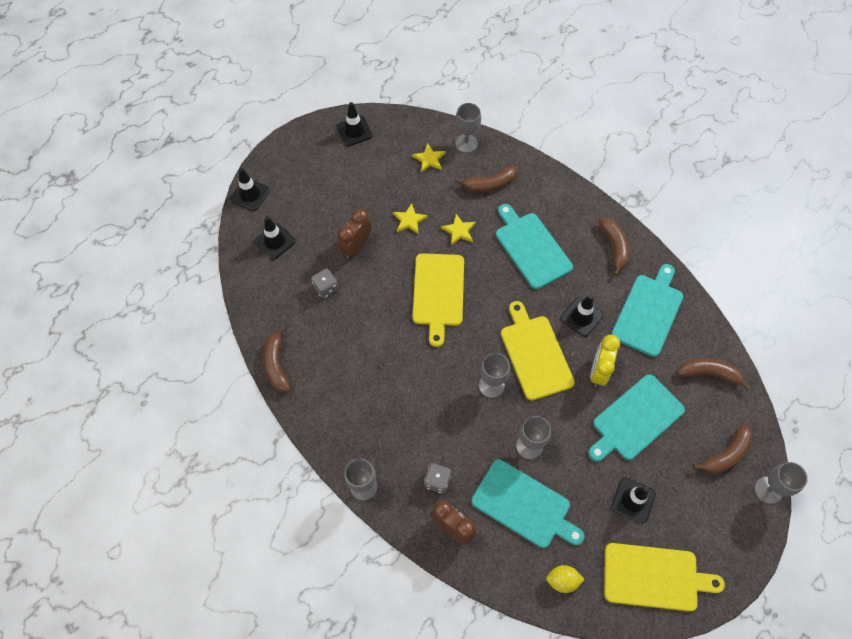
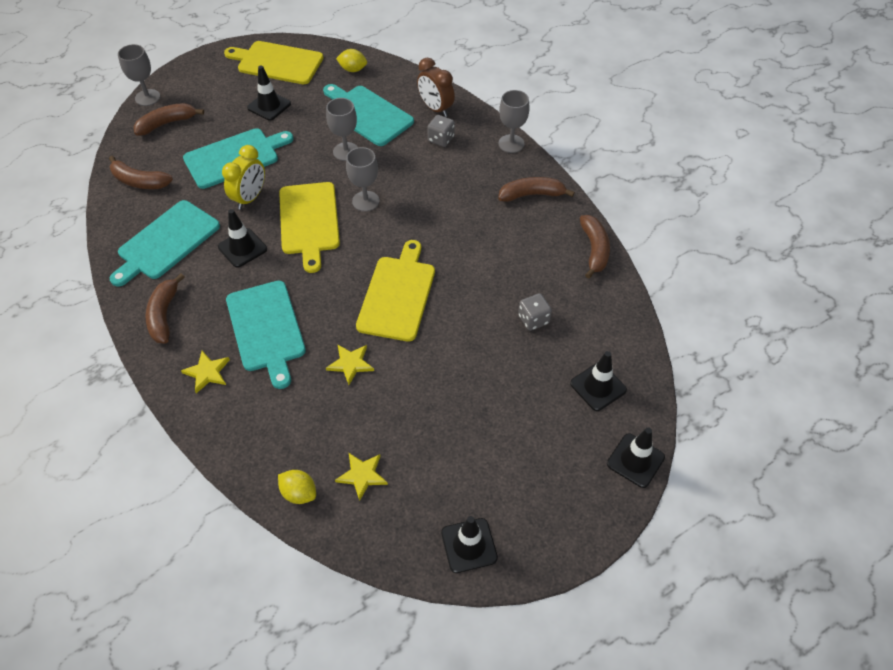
camera: 170 degrees left, 10 degrees down
(356, 247) = (489, 363): brown clock -> none
(409, 220) = (412, 388): yellow star -> yellow star (207, 372)
(466, 143) = (299, 493): grey goblet -> yellow lemon
(489, 184) = (288, 421): brown banana -> brown banana (531, 195)

